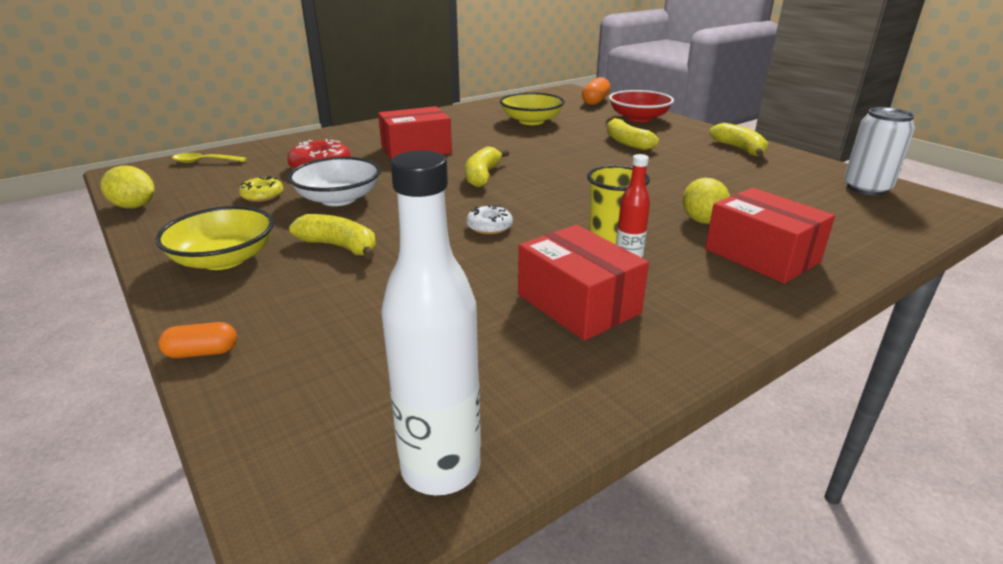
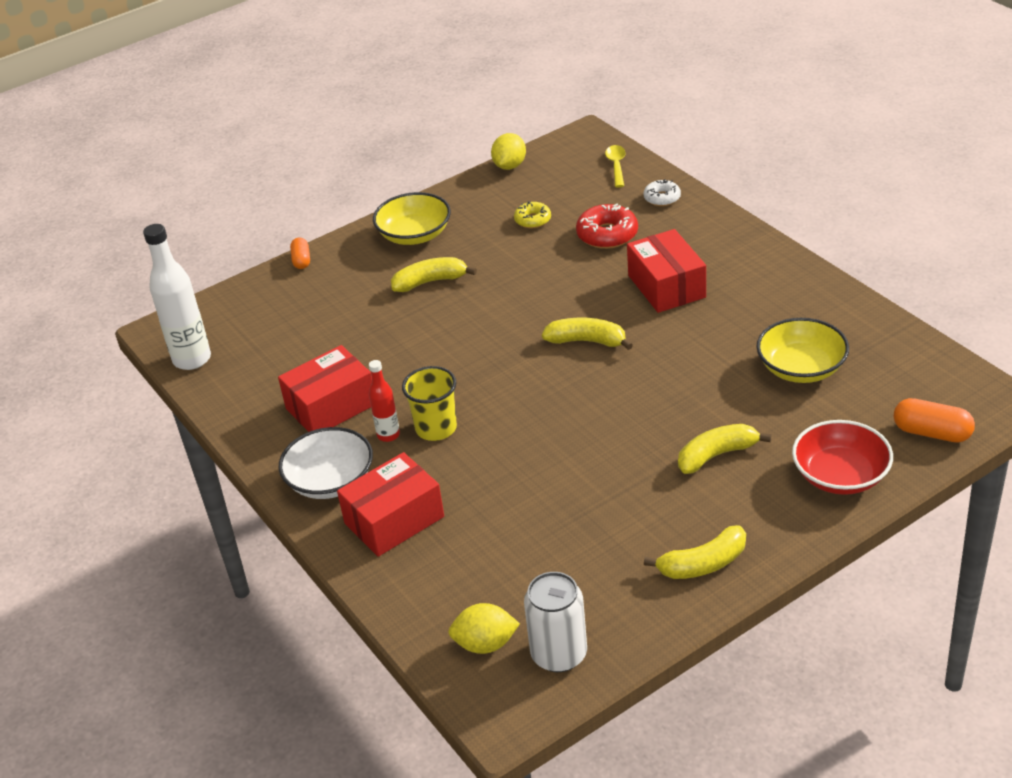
camera: 95 degrees right, 10 degrees up
(338, 199) = (525, 262): white bowl -> white bowl (330, 481)
(339, 247) = (430, 282): yellow banana -> yellow banana turned 135 degrees counterclockwise
(489, 227) = (463, 355): white donut -> white donut (662, 198)
(702, 220) = (470, 492): yellow lemon -> yellow lemon (485, 644)

